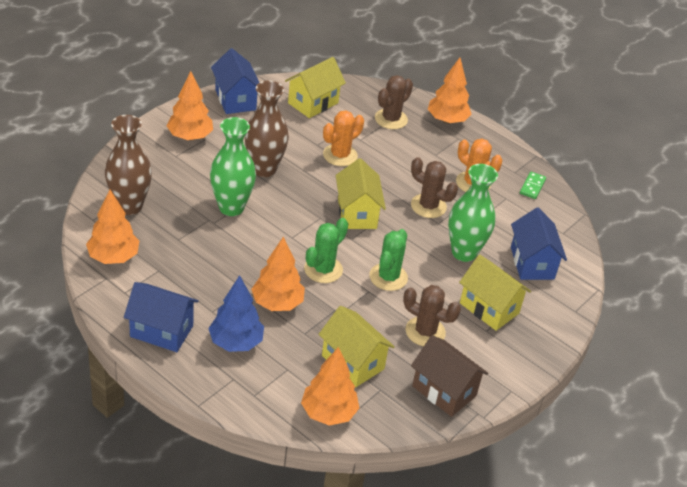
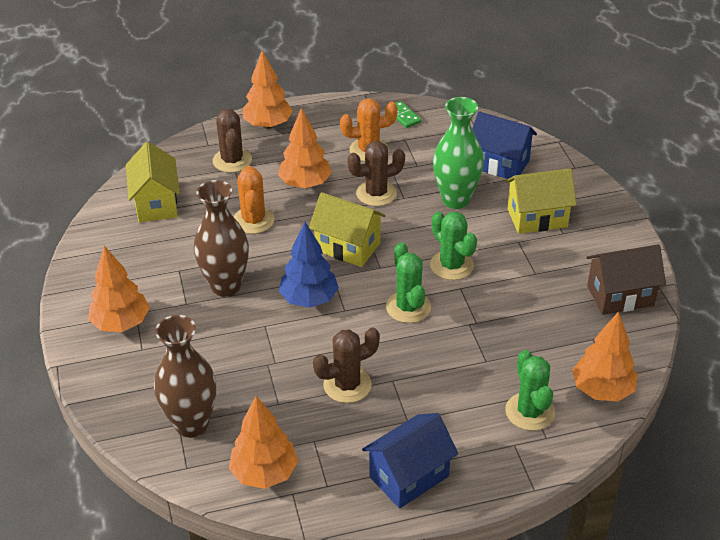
camera: 50 degrees left, 0 degrees up
(231, 207) = (263, 338): green vase -> none
(235, 100) = (94, 260): blue house -> none
(236, 342) = (465, 420): blue tree -> blue tree (309, 299)
(272, 376) = (530, 412): none -> green cactus
(277, 303) = (431, 363): orange tree -> orange tree (305, 184)
(353, 362) = (547, 342): yellow house -> none
(425, 332) = (539, 274): brown cactus -> brown cactus (347, 385)

